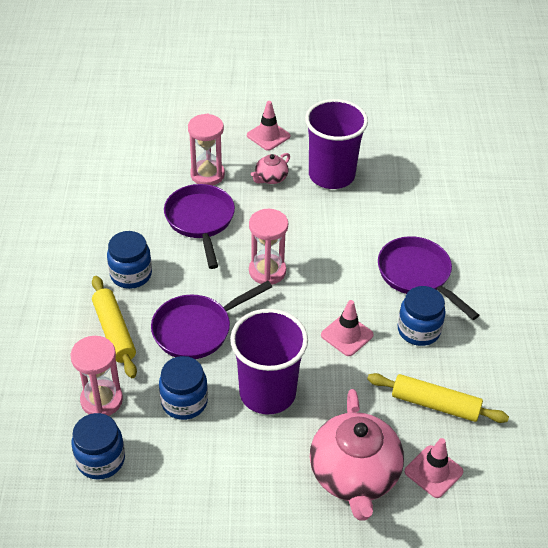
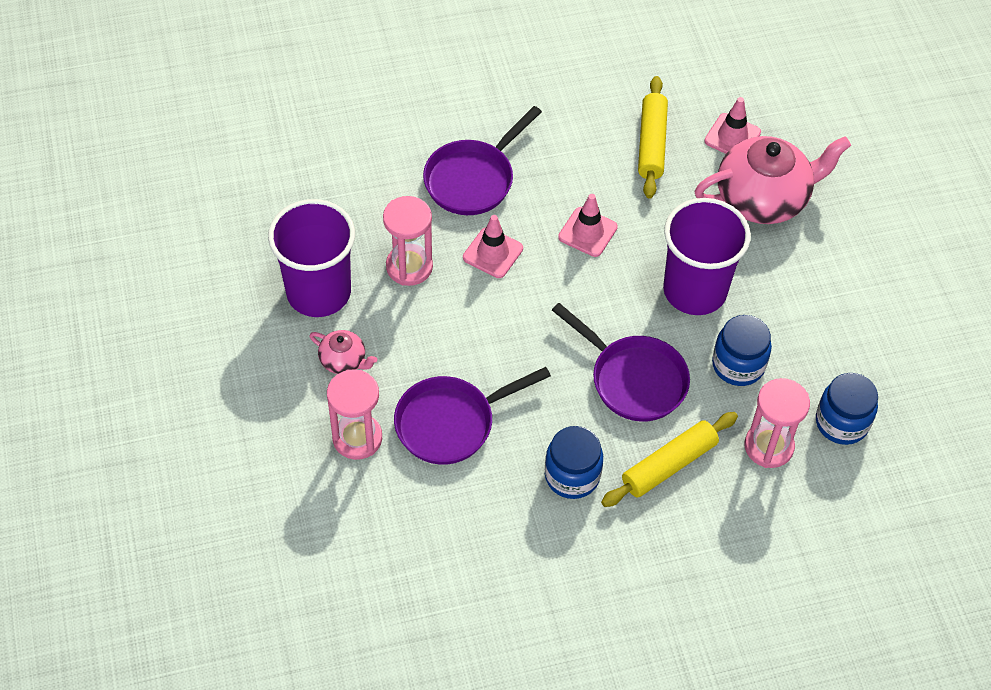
camera: 105 degrees left, 10 degrees up
(267, 271) = (516, 328): pink hourglass -> pink hourglass (409, 267)
(268, 136) = (253, 382): pink traffic cone -> pink traffic cone (493, 253)
(418, 330) = (557, 168): blue jar -> none

